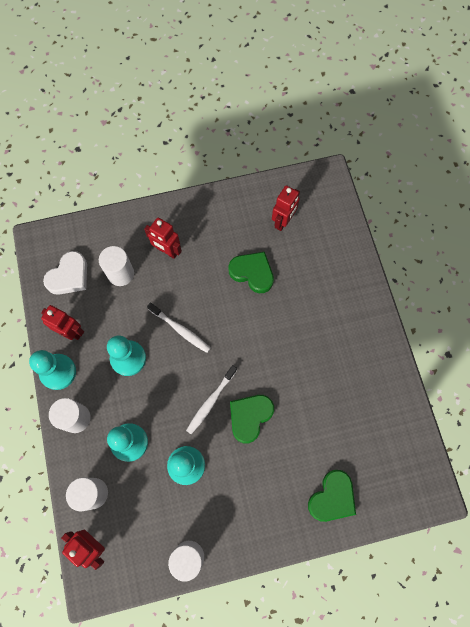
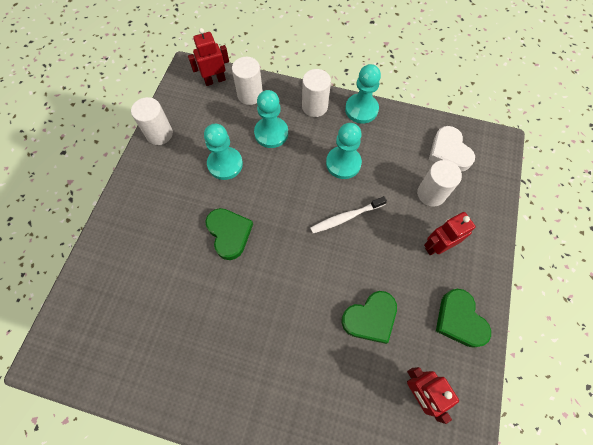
camera: 120 degrees right, 5 degrees down
(71, 331) = (393, 132): red robot -> none
(211, 401) = (264, 209): white toothbrush -> none
(332, 497) = (115, 263): green heart -> green heart (459, 320)

